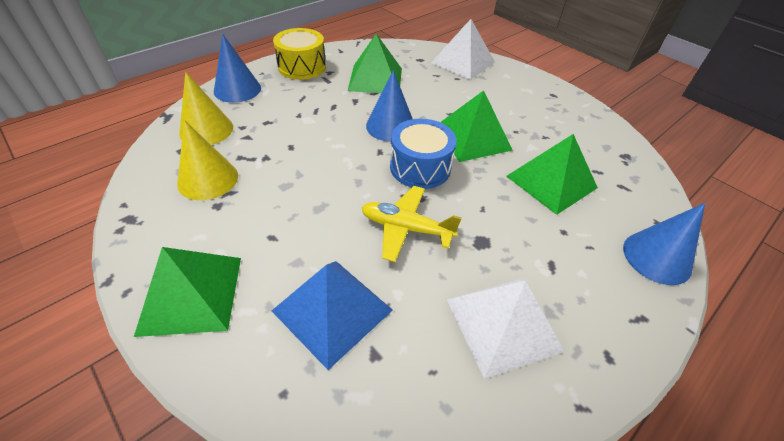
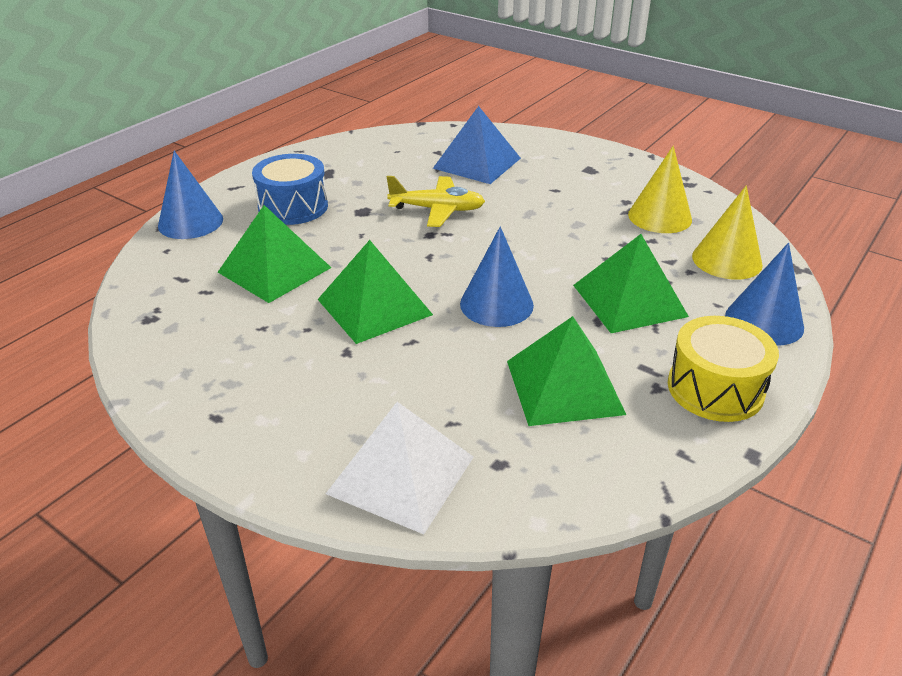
camera: 170 degrees right, 10 degrees down
(191, 294) = (584, 157): green pyramid -> green pyramid (629, 300)
(420, 167) = (438, 260): blue drum -> blue drum (293, 207)
(503, 324) = (347, 172): white pyramid -> none

